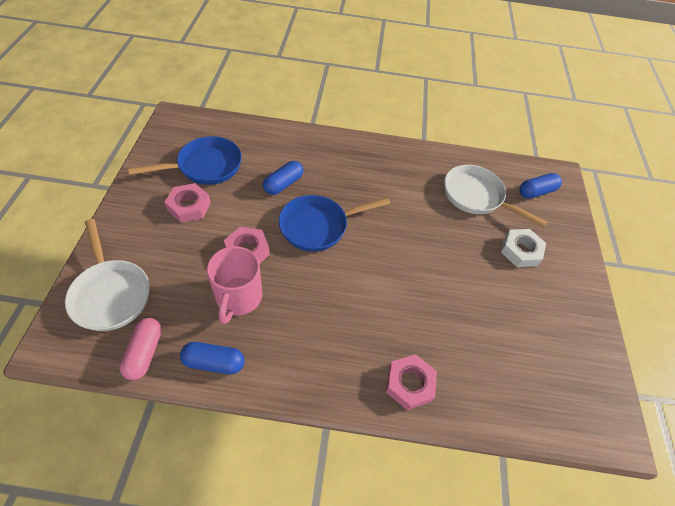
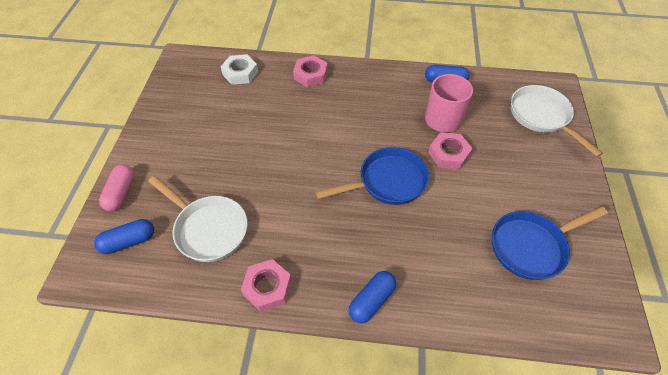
camera: 175 degrees left, 0 degrees up
(145, 353) = (494, 84): pink capsule -> pink capsule (121, 193)
(189, 206) = (522, 194): pink nut -> pink nut (267, 287)
(283, 184) = (434, 229): blue capsule -> blue capsule (372, 301)
(520, 251) = (185, 169): white nut -> white nut (240, 73)

